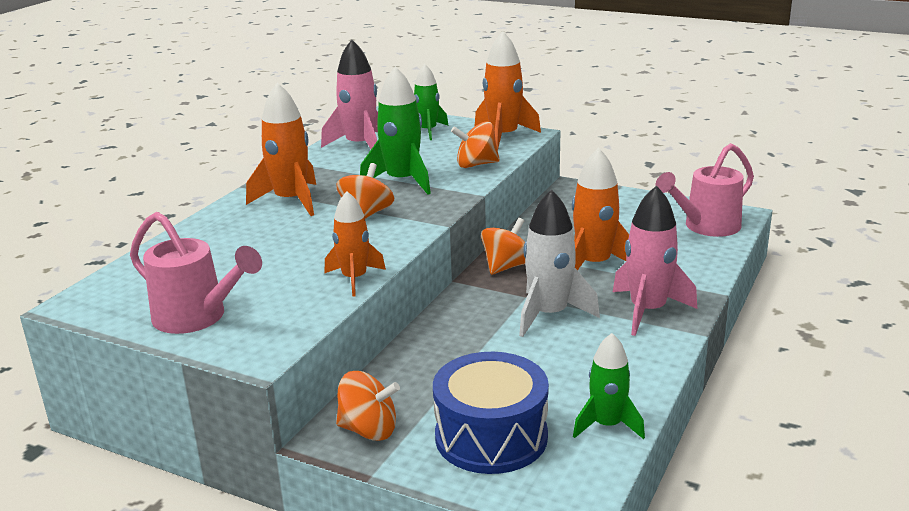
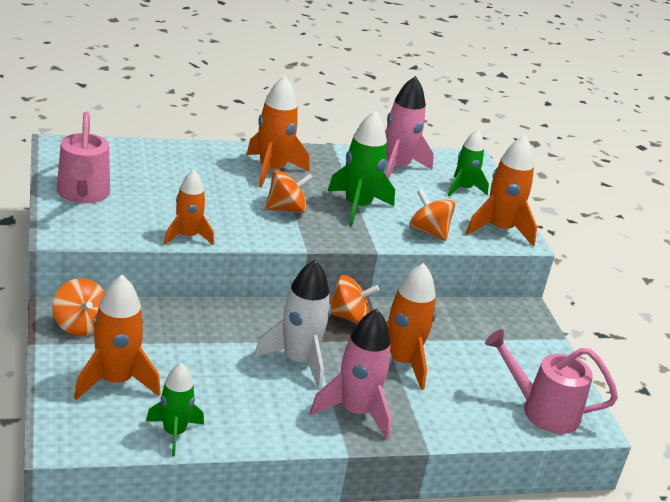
camera: 45 degrees right, 5 degrees up
(491, 437) = (115, 381): blue drum -> orange rocket

